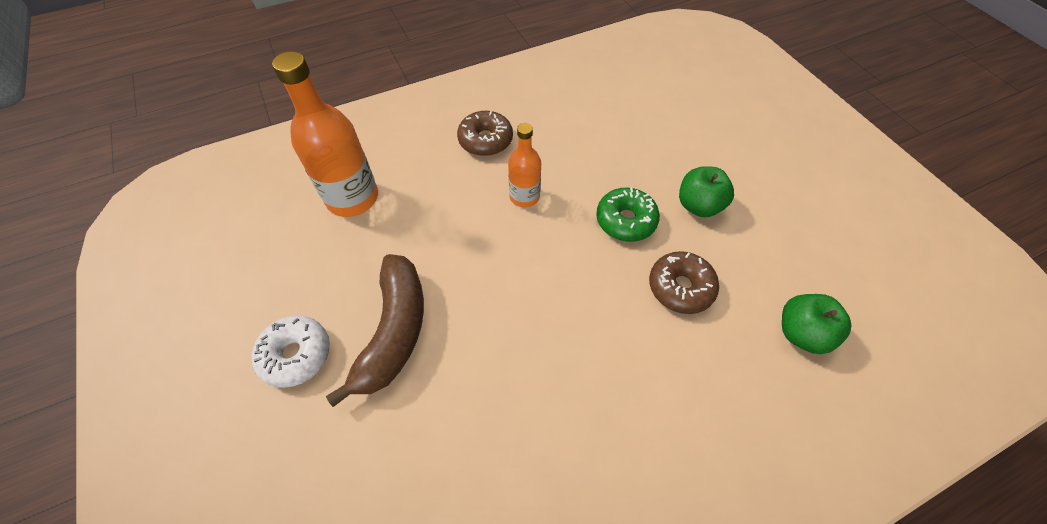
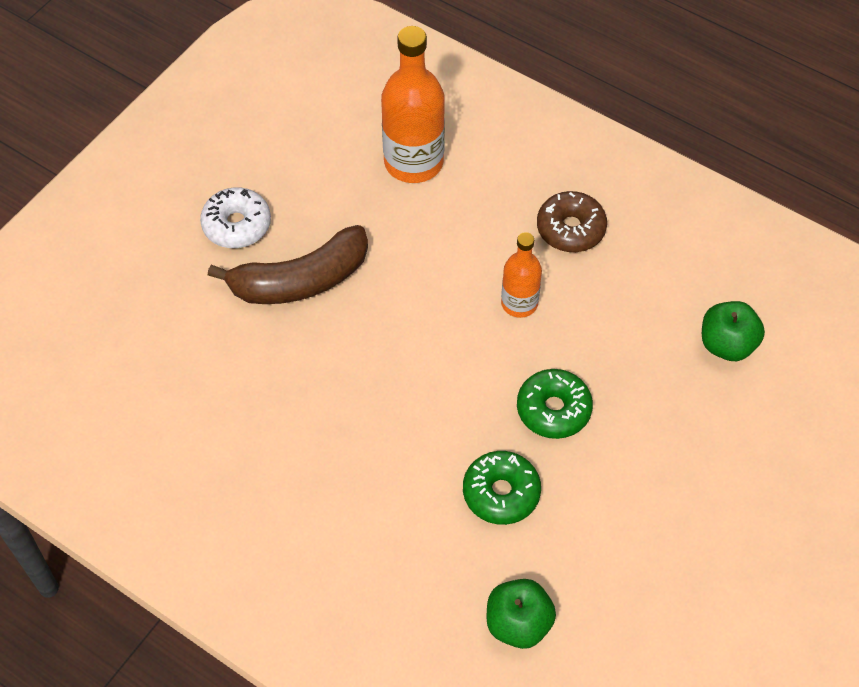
camera: 60 degrees right, 0 degrees up
(680, 287) = (501, 493): brown donut -> green donut
(698, 205) = (626, 472): green apple -> green apple (727, 345)

